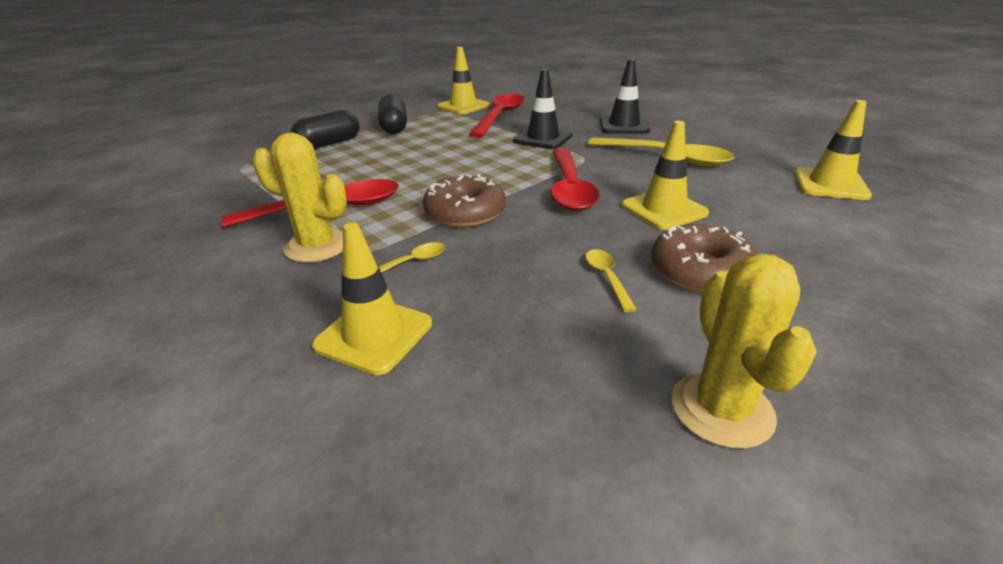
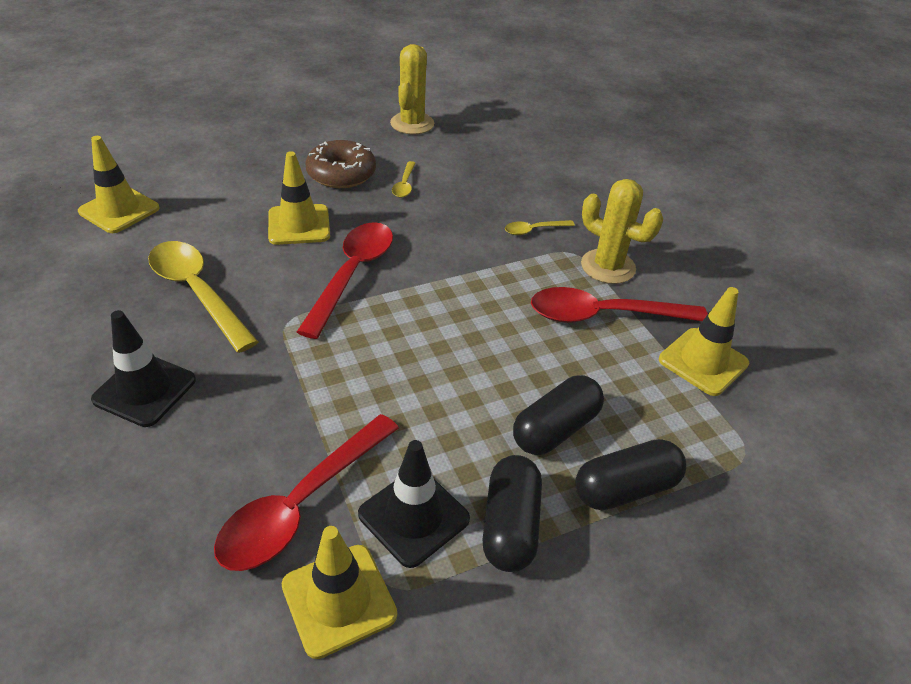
camera: 165 degrees left, 10 degrees up
(372, 153) = (555, 429): none -> black capsule
(374, 335) = (563, 189): yellow traffic cone -> yellow traffic cone (703, 362)
(465, 212) = (471, 270): brown donut -> none
(543, 138) = (294, 390): black traffic cone -> black traffic cone (414, 516)

